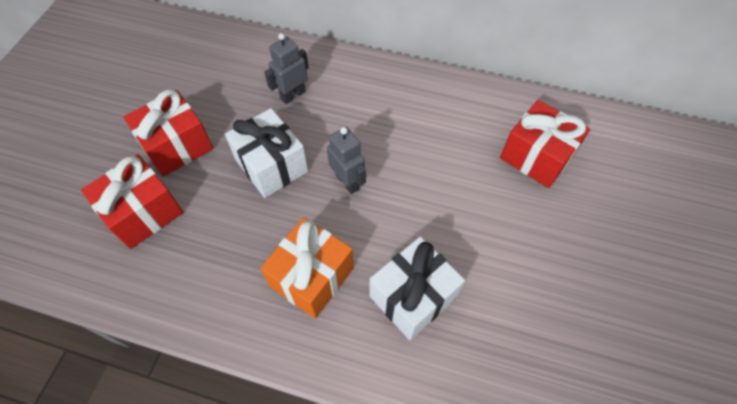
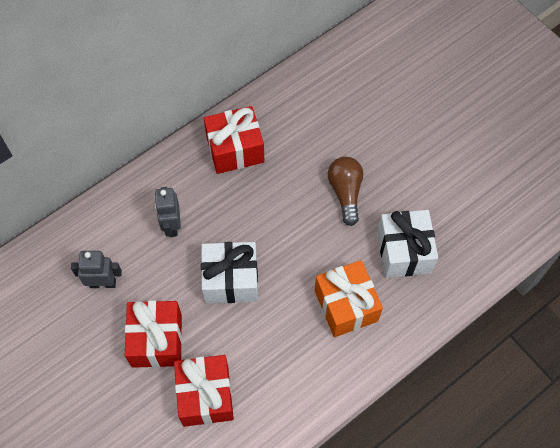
camera: 55 degrees left, 5 degrees up
(347, 182) = (286, 236): grey robot -> grey robot (103, 283)
(433, 204) = (345, 192): none -> brown light bulb
(536, 157) = (357, 102): red gift -> red gift (235, 149)

